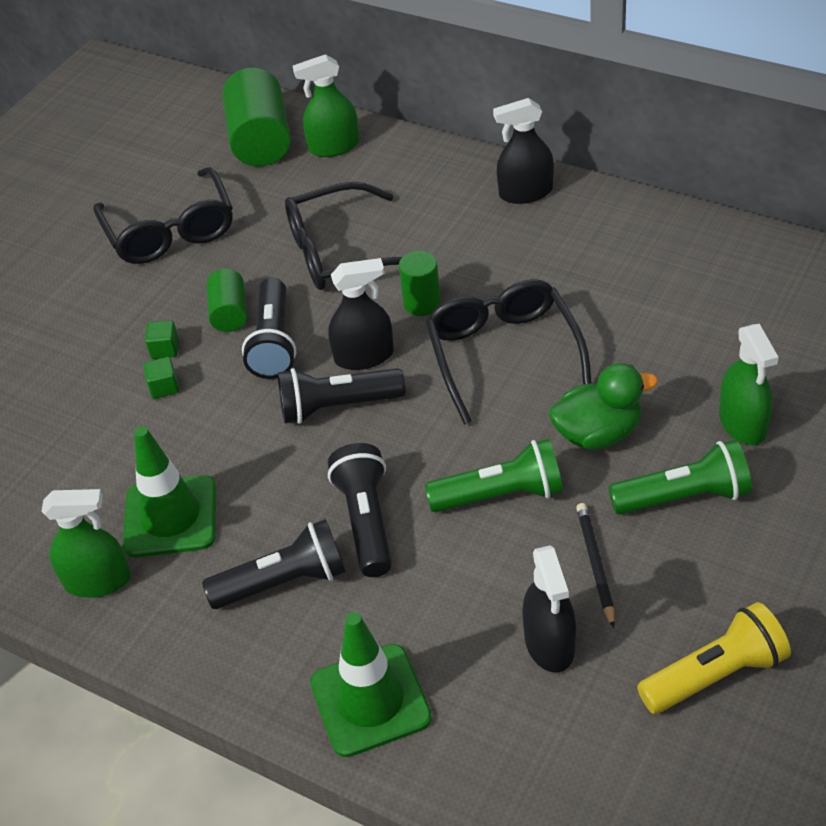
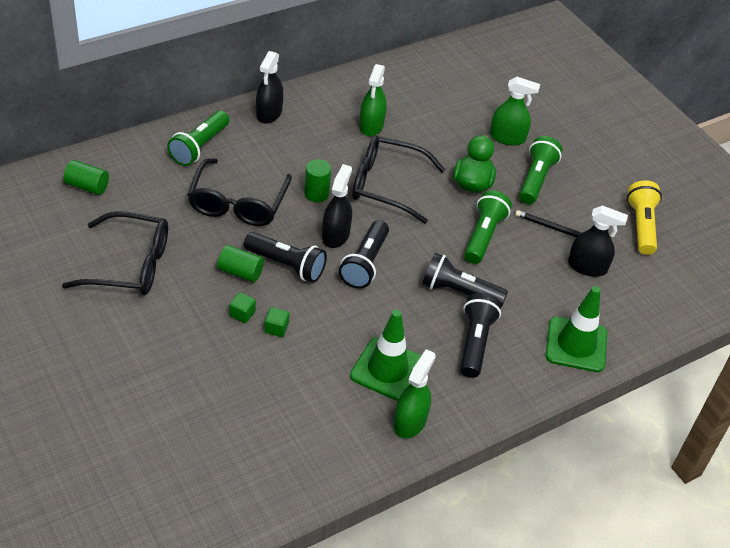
camera: 70 degrees left, 0 degrees up
(260, 140) = (87, 186): green cylinder -> green cylinder, size x0.56
(334, 146) = (135, 160): green spray bottle -> green spray bottle (371, 126)
(405, 176) = (199, 147): none -> green flashlight

